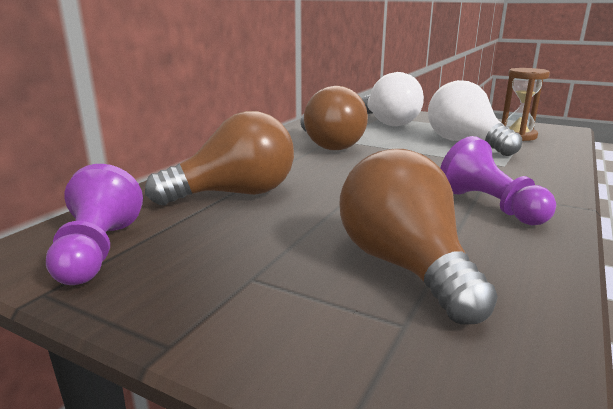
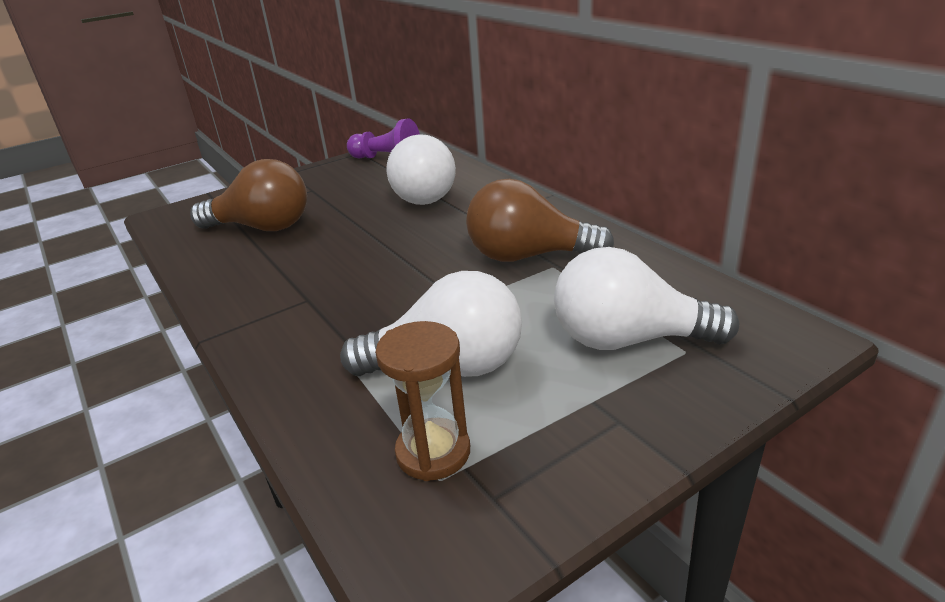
camera: 120 degrees right, 10 degrees up
(235, 194) = (427, 194): brown light bulb -> white light bulb
(491, 206) = (276, 288): purple pawn -> none

